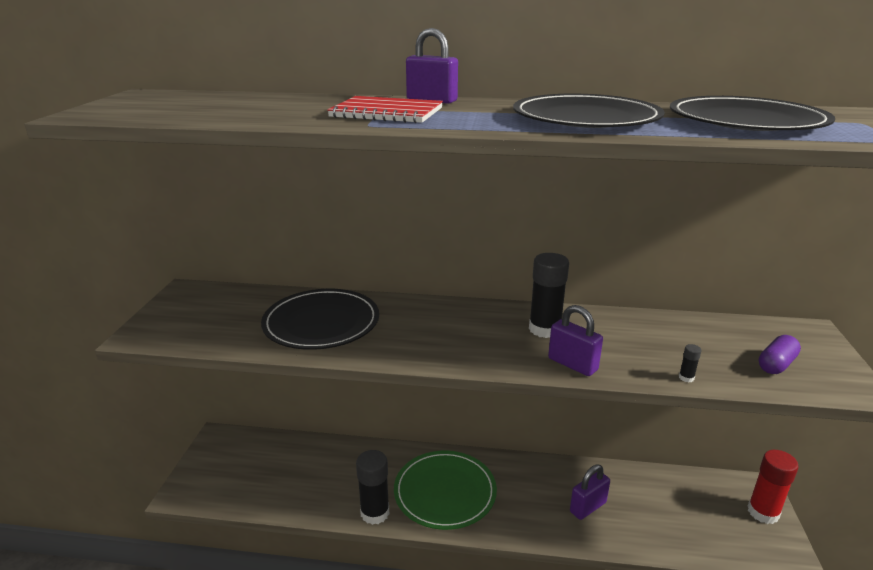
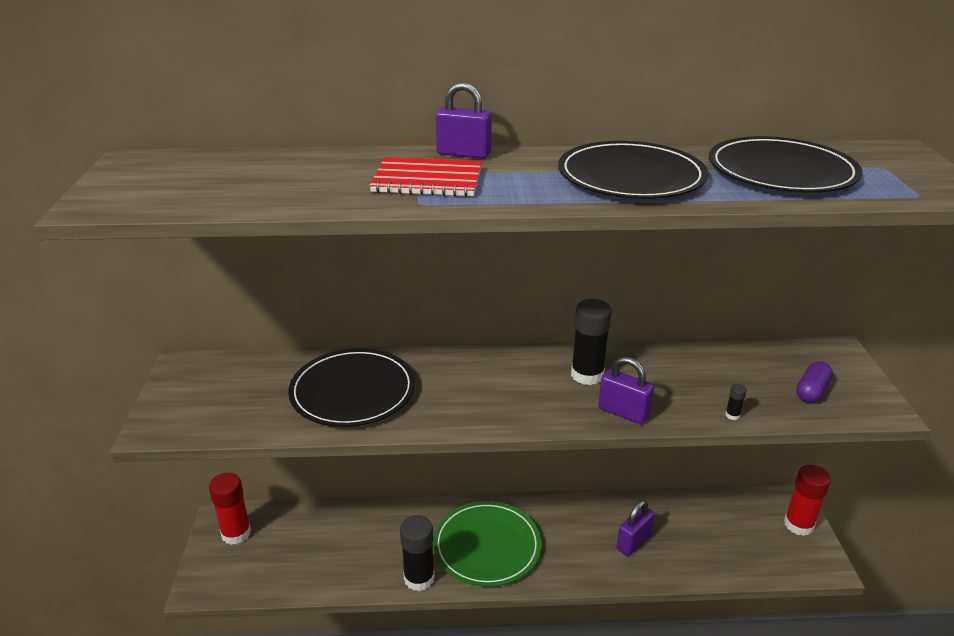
camera: 10 degrees left, 5 degrees up
(226, 452) = (236, 533): none -> red glue stick

